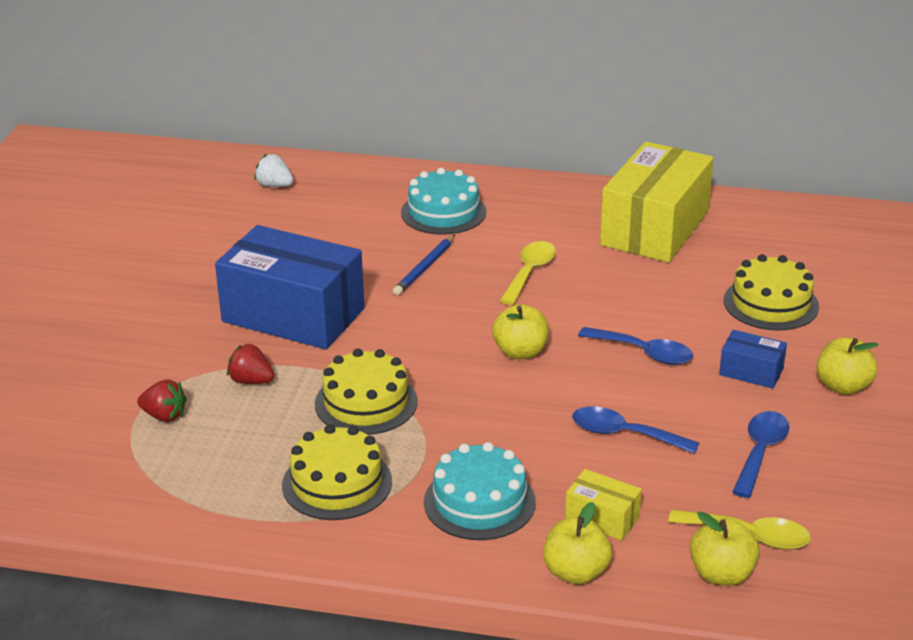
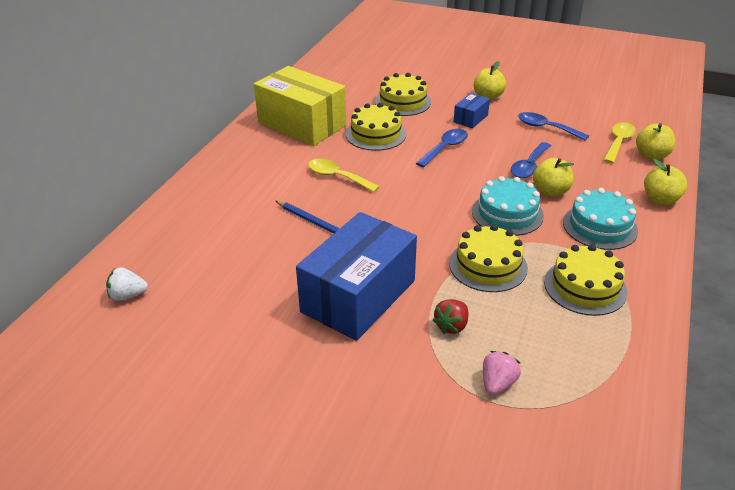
camera: 80 degrees left, 5 degrees up
(164, 416) = (497, 383): red strawberry -> pink strawberry
(274, 185) = (128, 295): white strawberry -> white strawberry turned 45 degrees clockwise
(443, 212) = (233, 205): turquoise cake -> turquoise cake (507, 213)
(520, 352) = (435, 192): yellow apple -> yellow apple (550, 191)
(602, 518) = (610, 184): yellow box -> none
(655, 290) = (376, 134): none -> yellow cake

